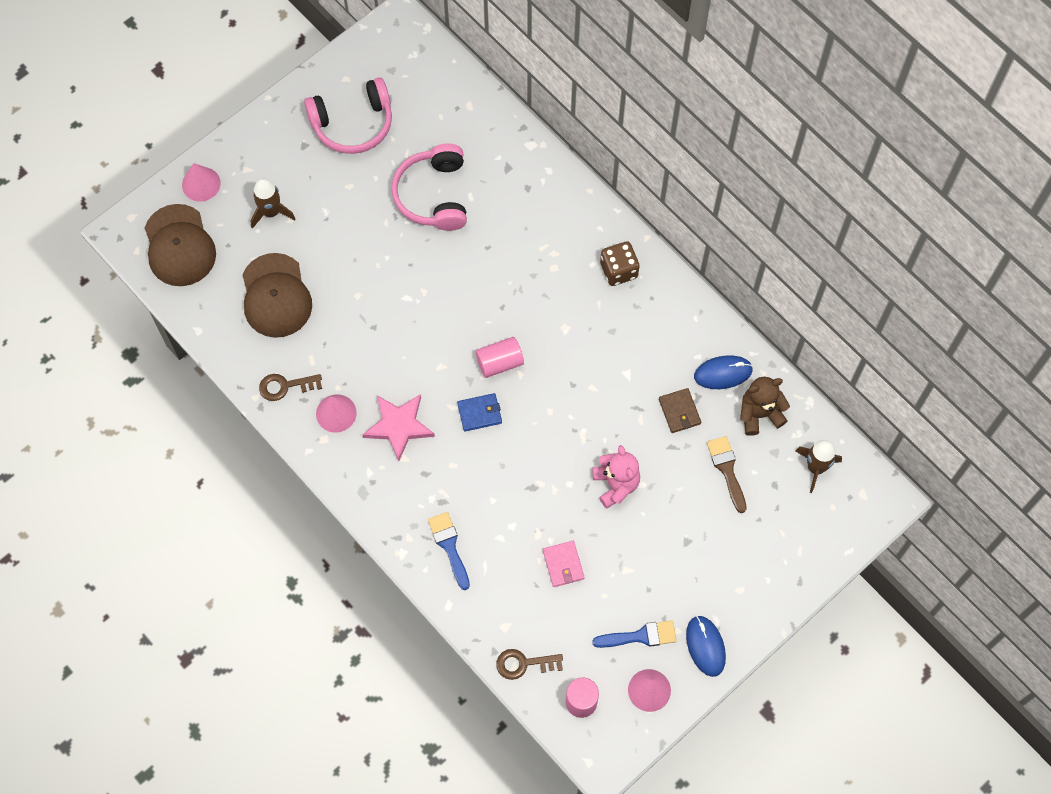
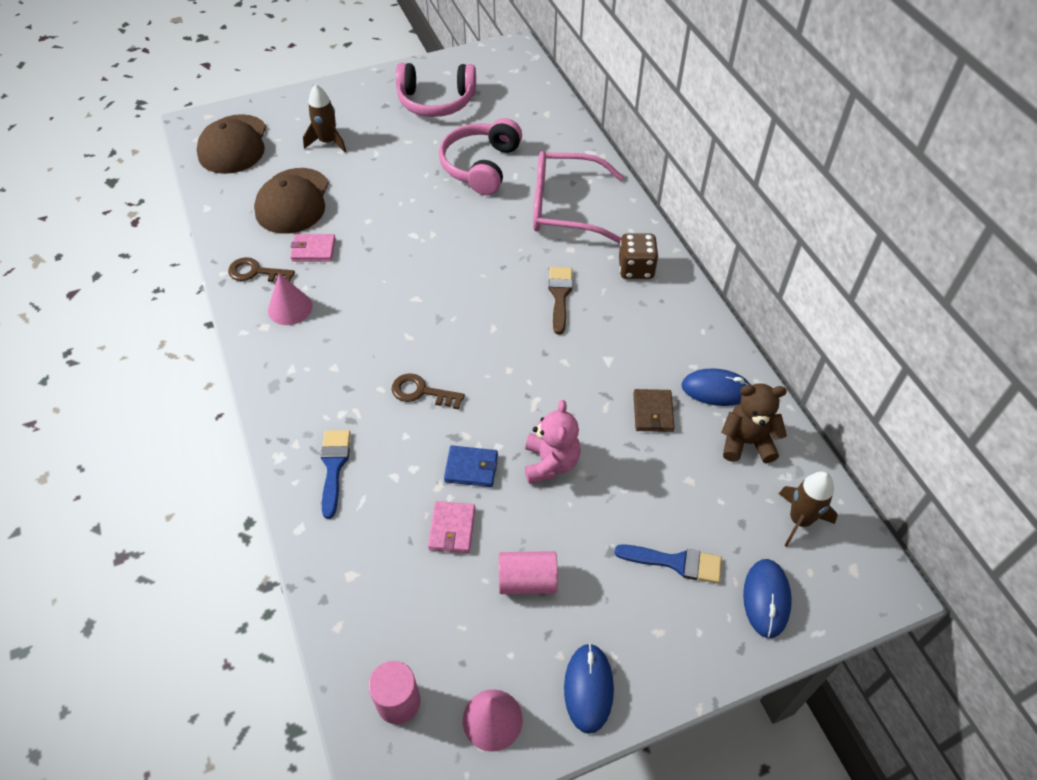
camera: 20 degrees right, 15 degrees down
(201, 184) = (281, 109): pink cone -> none
(324, 345) = (313, 250): none -> pink wallet
(398, 426) = (345, 337): pink star -> none
(479, 413) = (433, 350): blue wallet -> blue wallet (471, 468)
(499, 362) = (477, 312): pink cylinder -> pink cylinder (527, 580)
(524, 664) = (351, 627): brown key -> brown key (421, 392)
(531, 220) = (565, 207): none -> pink glasses
(640, 636) = (509, 645): blue brush -> blue brush (675, 562)
(727, 470) = (688, 488): brown brush -> brown brush (560, 295)
(807, 538) = (766, 599): none -> blue mouse

